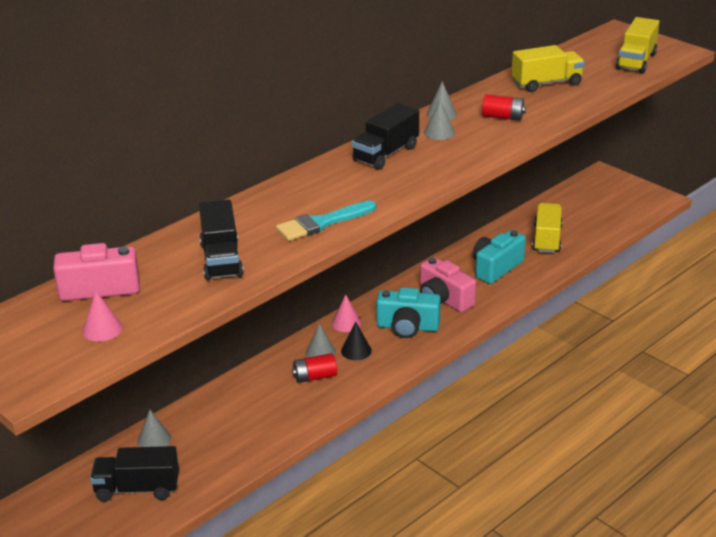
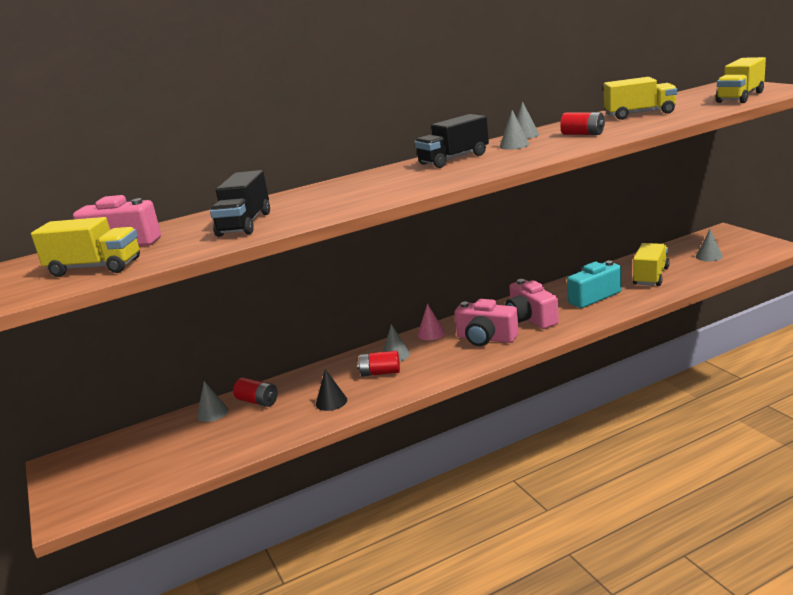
camera: 20 degrees right, 10 degrees down
(102, 329) = (95, 268): pink cone -> yellow truck
(137, 489) = (172, 451): black truck -> none
(198, 421) = (258, 401): none -> red battery
(322, 223) = (357, 200): turquoise brush -> none
(356, 350) = (429, 354): black cone -> black cone (331, 402)
(407, 327) = (486, 338): turquoise camera -> pink camera
(596, 210) = (709, 256): none -> grey cone

